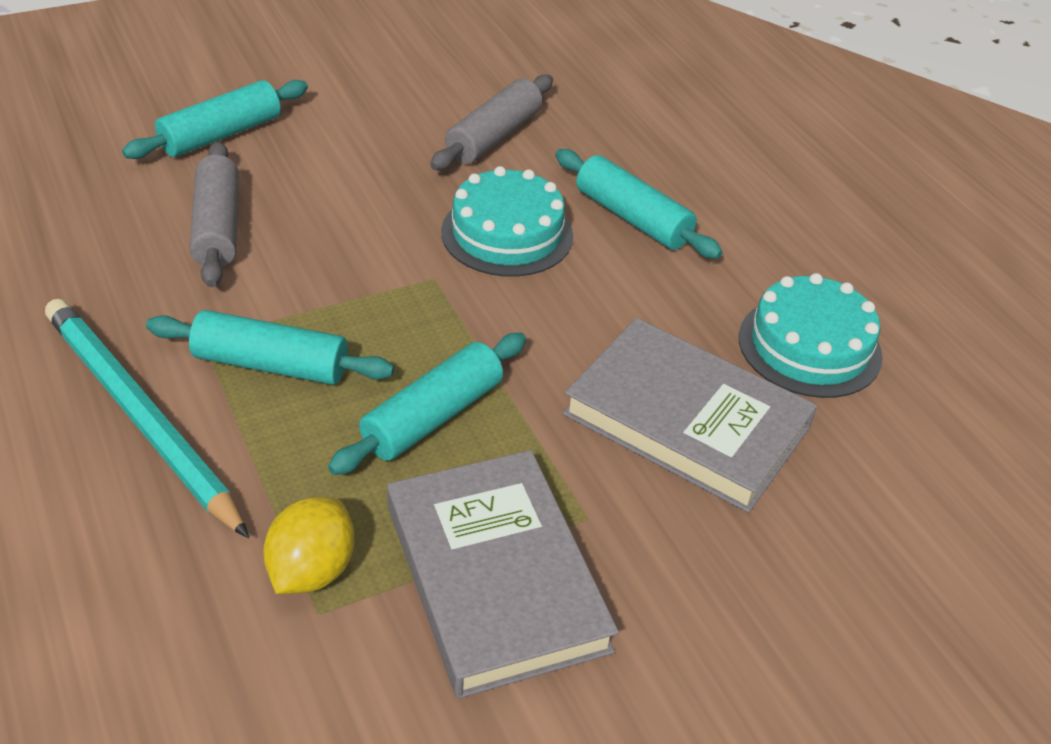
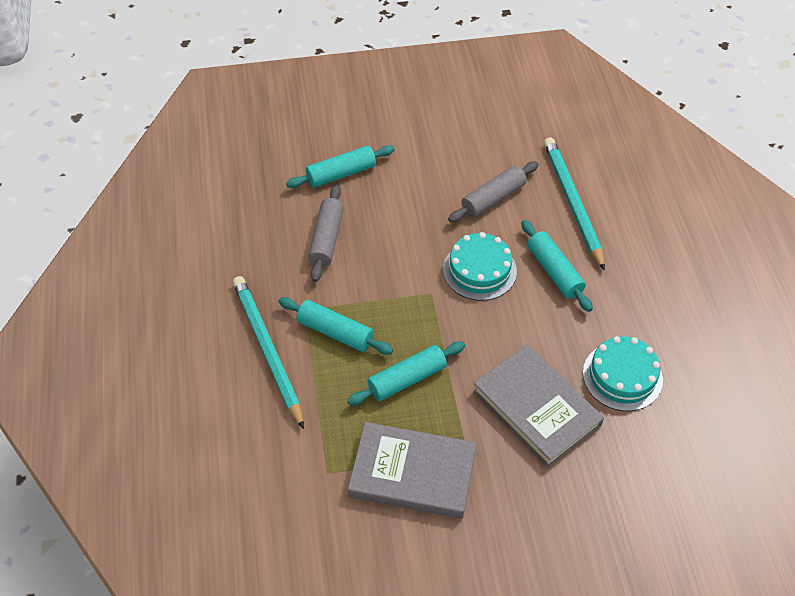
camera: 20 degrees right, 10 degrees up
(312, 570) = (329, 450): yellow lemon -> none
(496, 576) = (412, 473): grey book -> grey book turned 75 degrees counterclockwise
(622, 127) = (572, 203): none -> turquoise pencil

